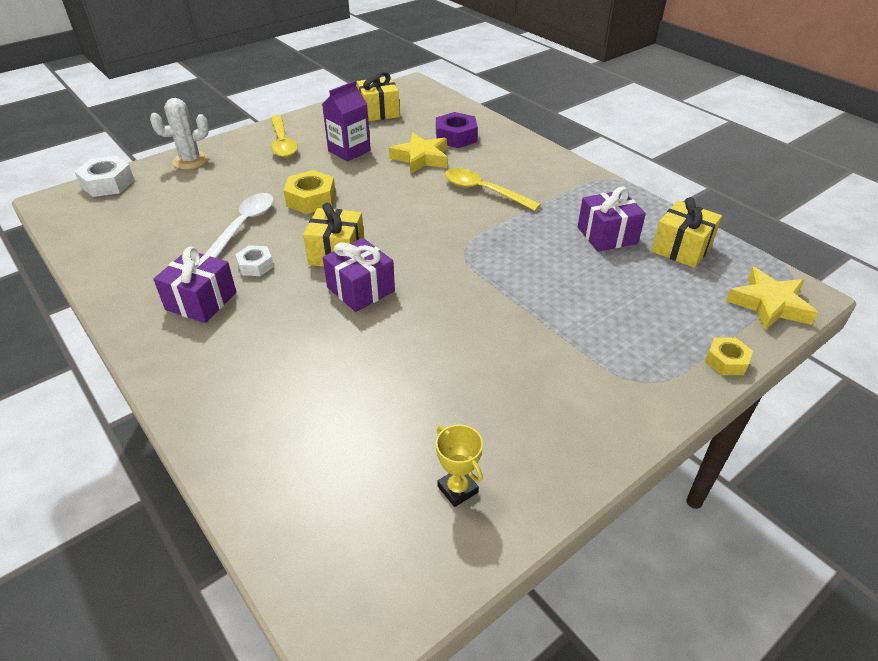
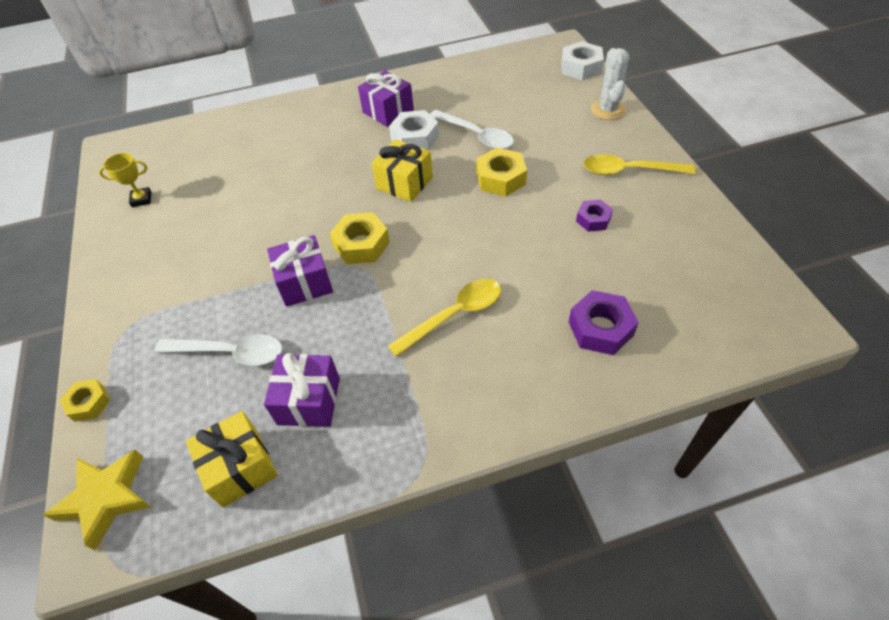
camera: 115 degrees right, 10 degrees up
(255, 265) = (415, 138): white nut -> white nut, size x1.60
(349, 151) = (593, 219): purple carton -> purple nut
(361, 289) = (348, 189): purple gift -> purple gift (305, 282)
(379, 112) = (697, 265): yellow gift -> none
(421, 158) = (553, 278): yellow star -> none
(436, 256) = (361, 244): none -> yellow nut
(604, 292) = (231, 353): none -> white spoon

